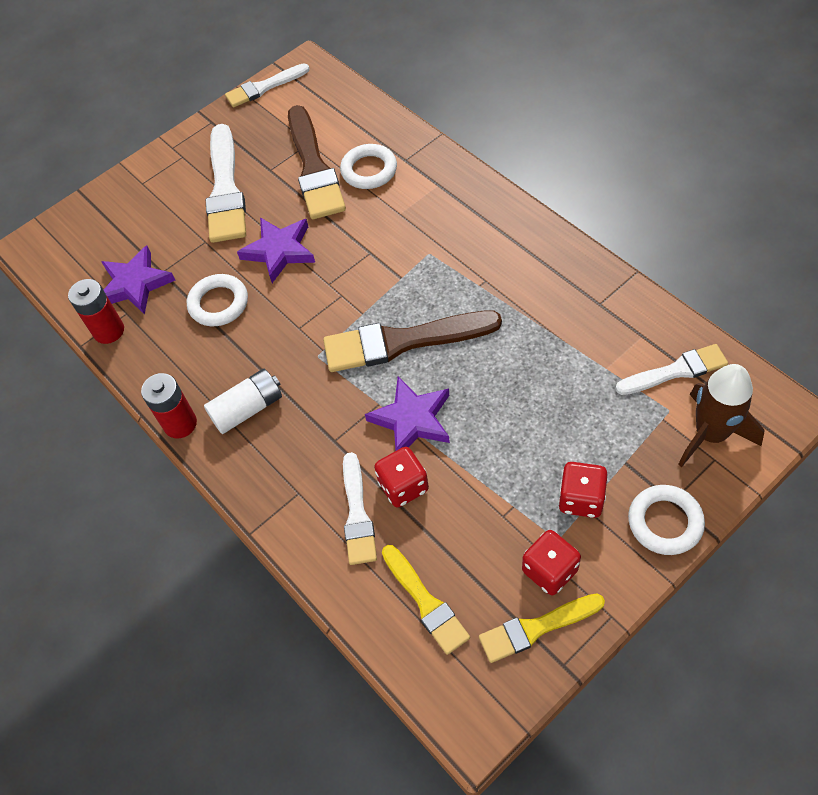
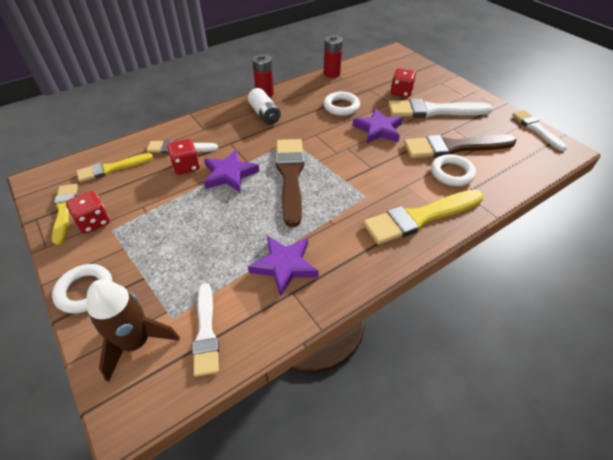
camera: 90 degrees right, 10 degrees down
(135, 284) = (362, 80): purple star -> purple star (284, 265)
(456, 199) = (420, 217): none -> yellow brush
(581, 499) = (131, 246): red dice -> red dice (401, 92)

